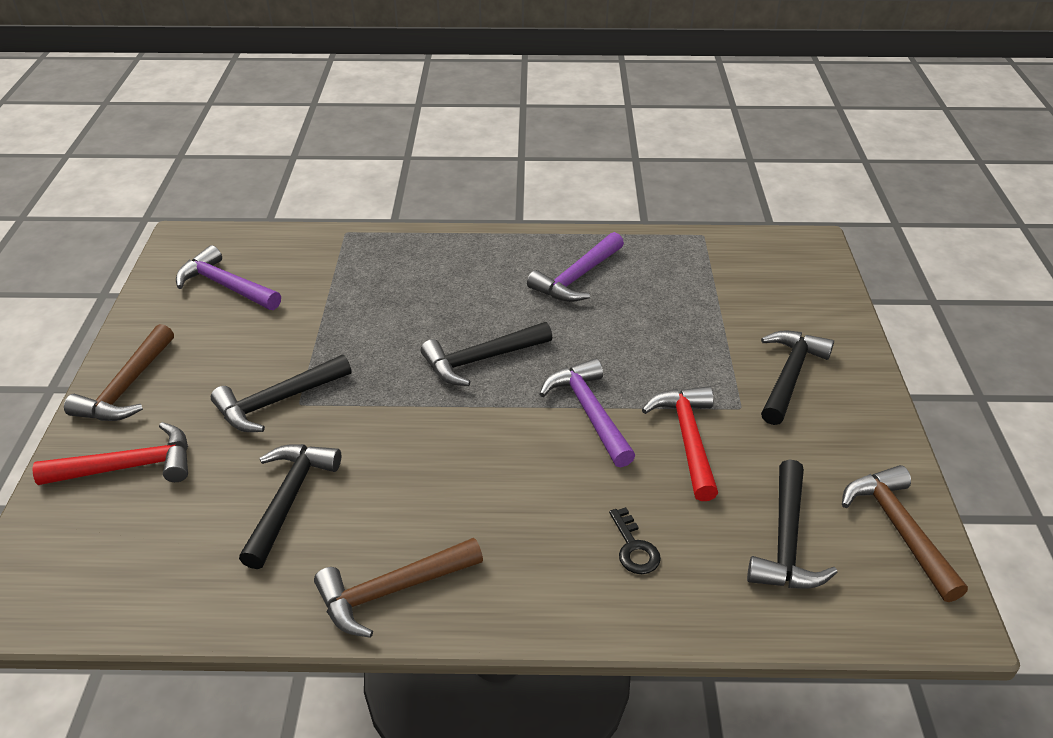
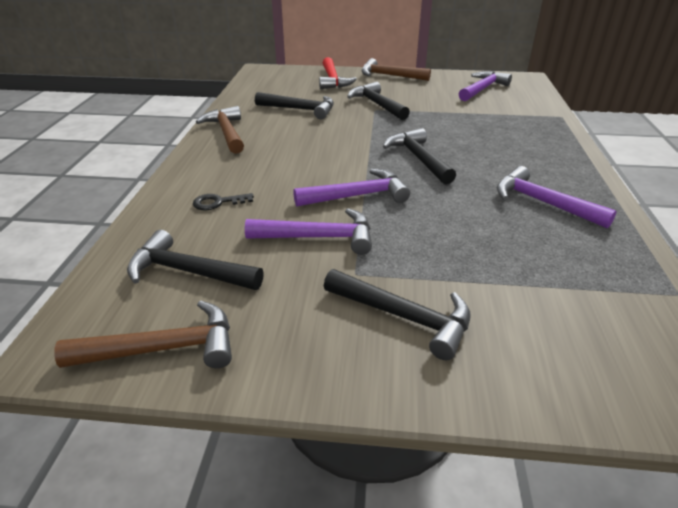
camera: 95 degrees right, 5 degrees down
(688, 439) = (318, 238): red hammer -> purple hammer

